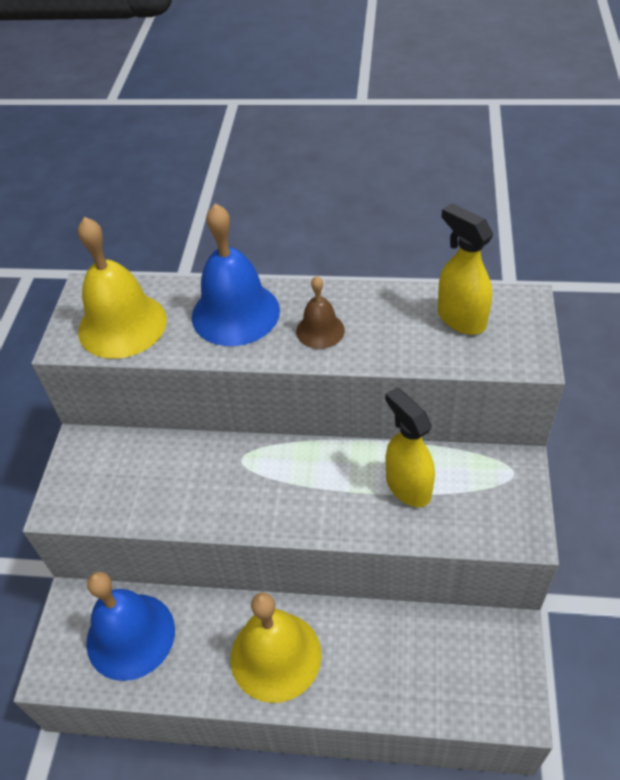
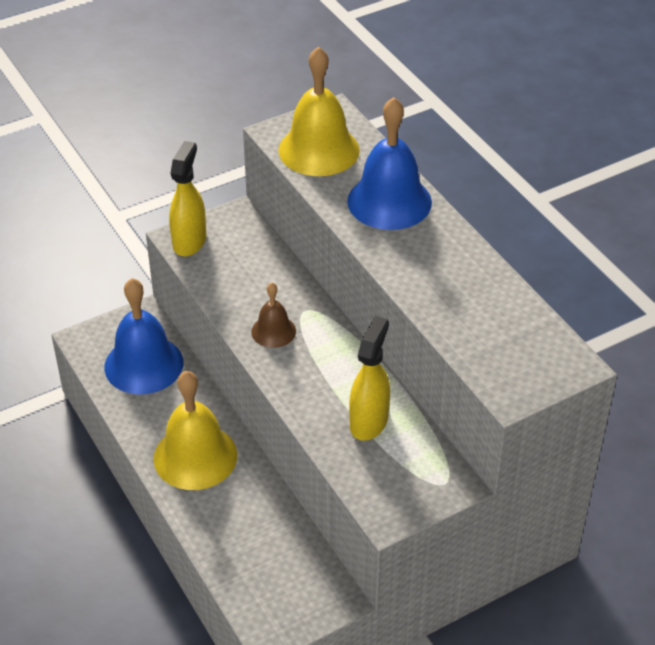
camera: 50 degrees right, 5 degrees down
(320, 330) = (418, 257): brown bell -> brown bell (273, 331)
(460, 318) = (514, 333): yellow spray bottle -> yellow spray bottle (189, 241)

